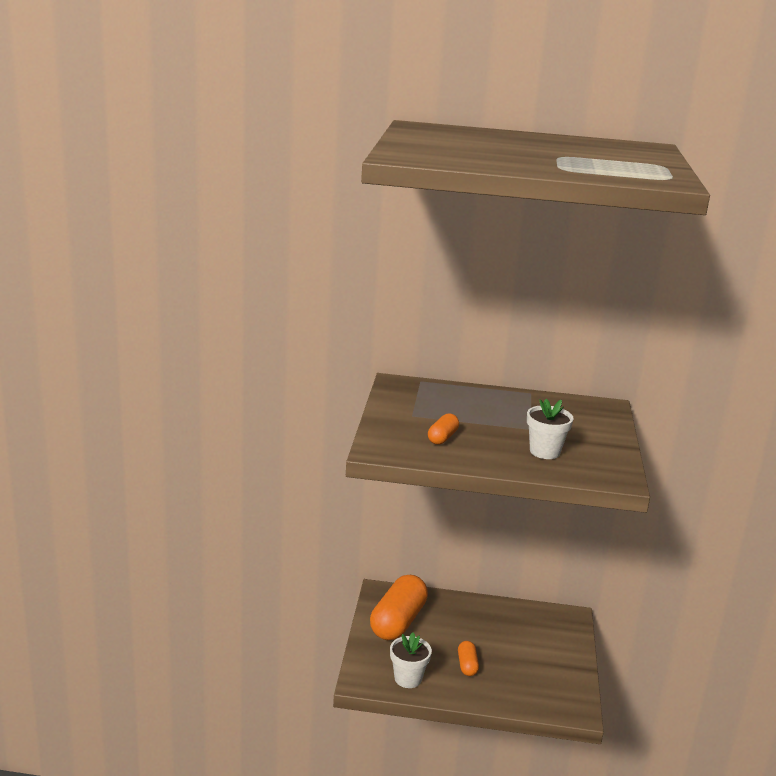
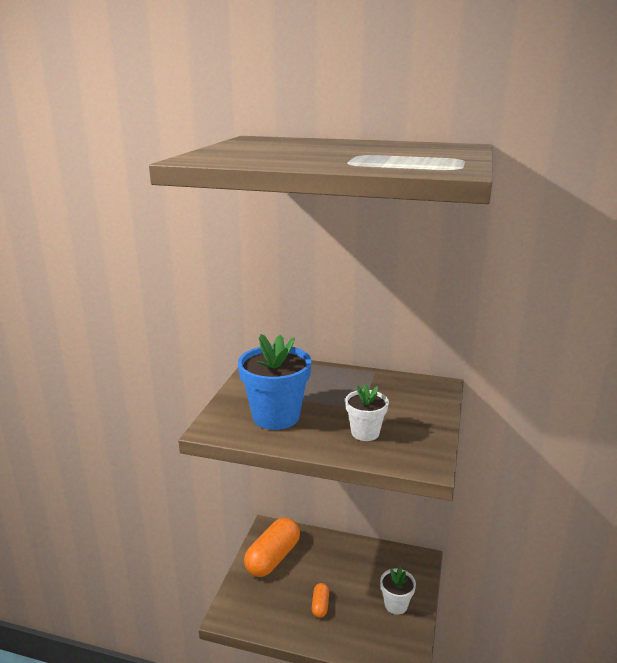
camera: 10 degrees right, 0 degrees up
(408, 678) = (265, 616): white flower pot -> white flower pot (396, 604)
(442, 438) = (276, 416): orange capsule -> blue flower pot

